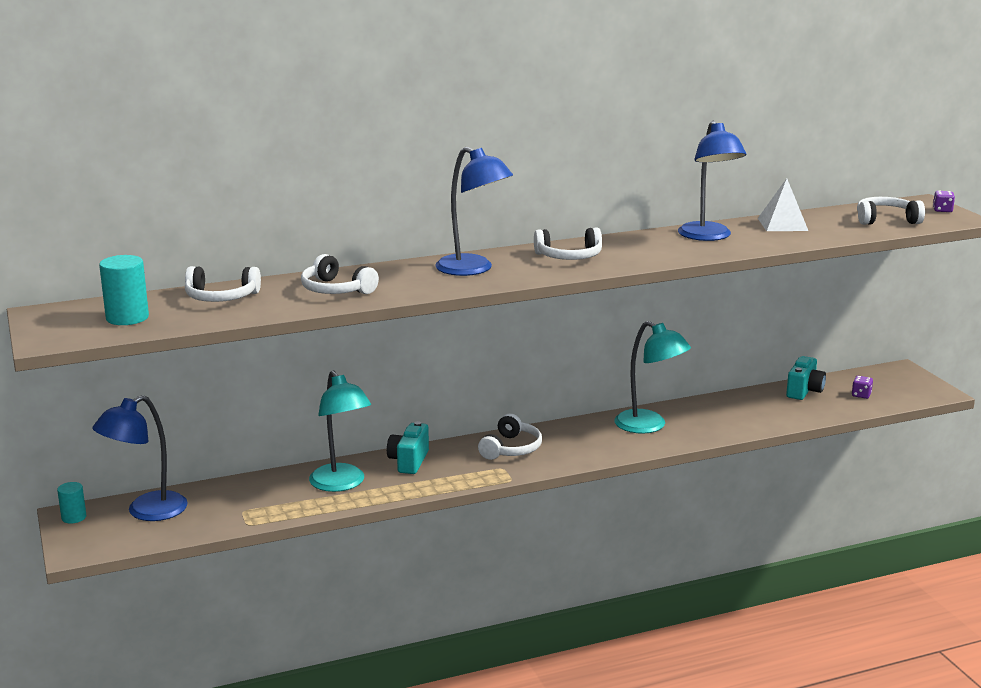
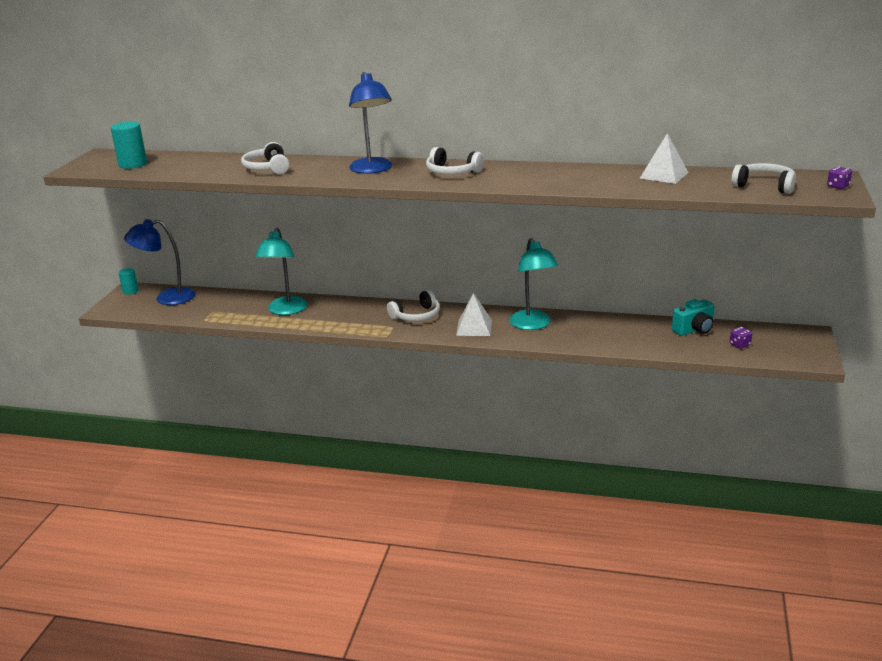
camera: 35 degrees right, 5 degrees up
(221, 297) = (200, 161): white headphones -> none
(409, 461) = (343, 307): turquoise camera -> none
(593, 445) = (474, 327): none -> white pyramid
(708, 236) = (583, 175): blue lamp -> none

